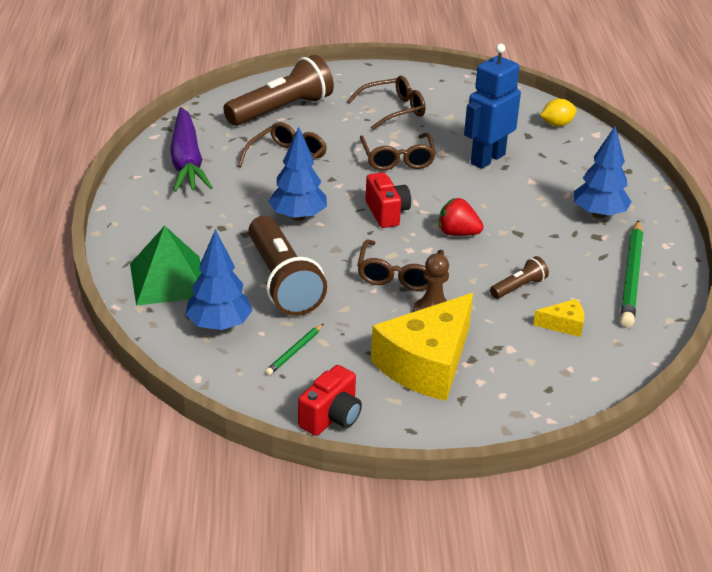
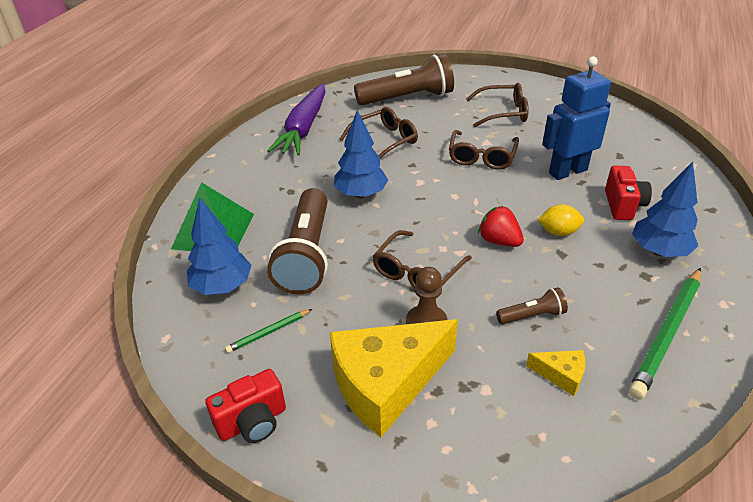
camera: 25 degrees right, 5 degrees up
(386, 213) = (442, 206): red camera -> red camera (623, 205)
(557, 124) = (654, 150): yellow lemon -> yellow lemon (558, 232)

